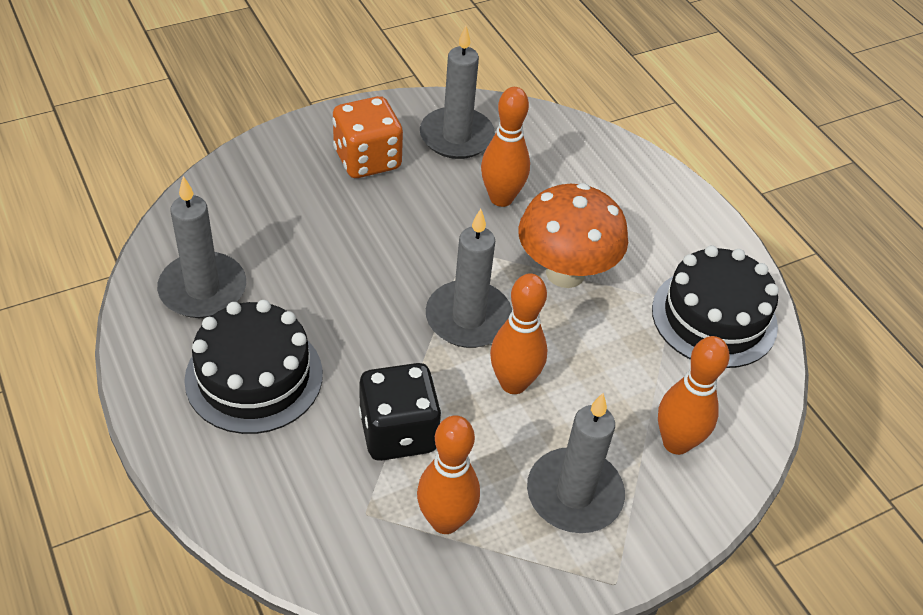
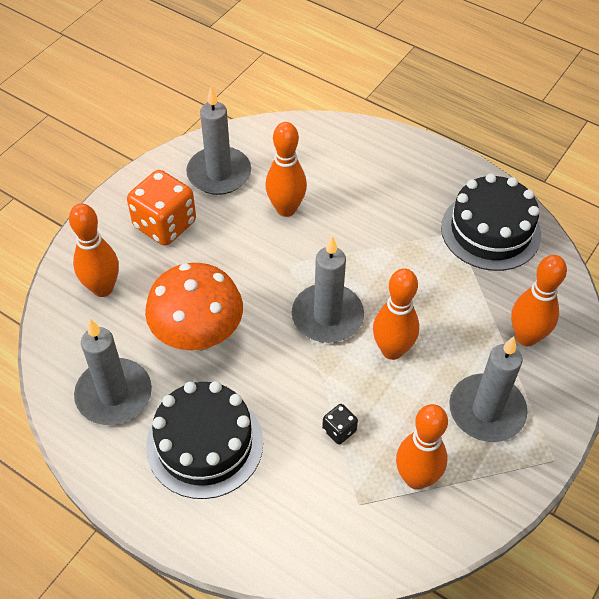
camera: 25 degrees left, 5 degrees up
(264, 190) = (102, 288): none -> orange bowling pin
(398, 432) = (339, 430): black dice -> black dice, size x0.46
(565, 273) = (370, 246): orange mushroom -> orange mushroom (198, 336)

